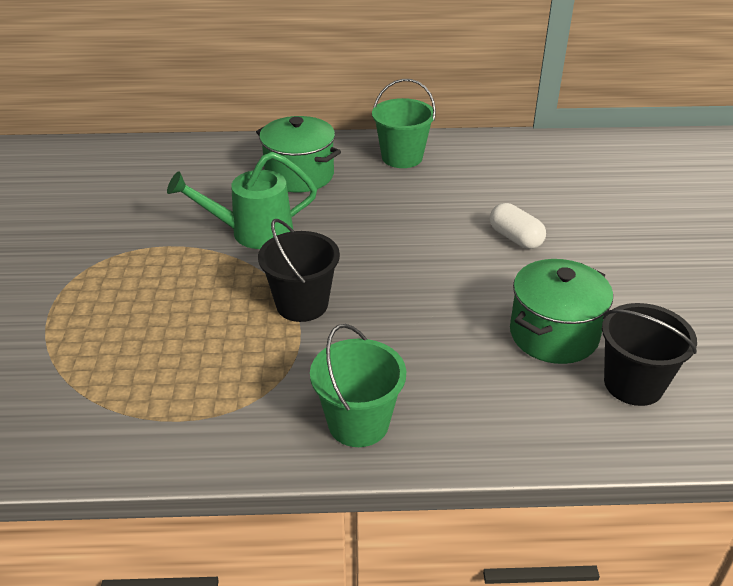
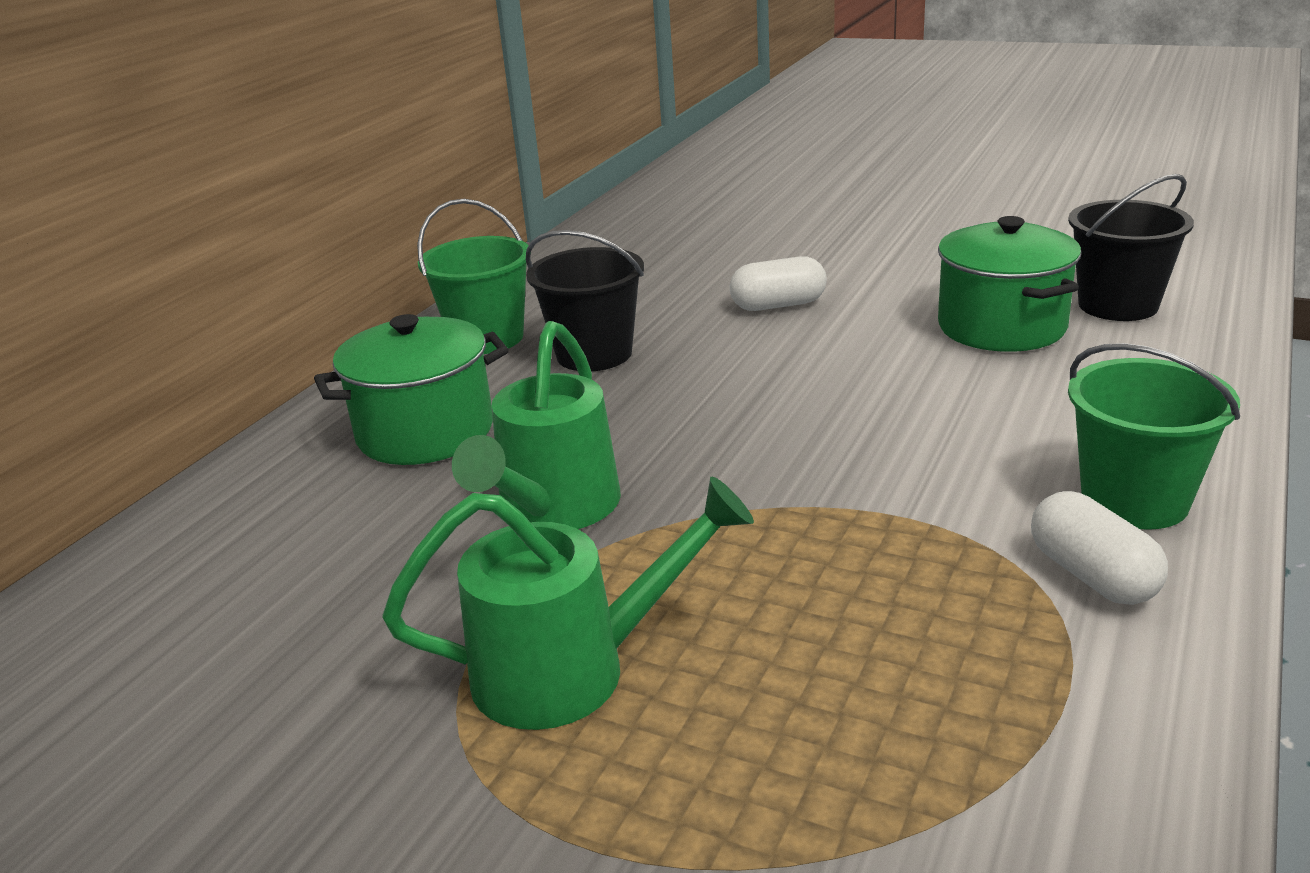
camera: 60 degrees left, 10 degrees down
(142, 276) = (573, 670): none -> green watering can
(274, 416) = (1092, 575): none -> white capsule
(302, 304) = (809, 497): black bucket -> black bucket (594, 354)

